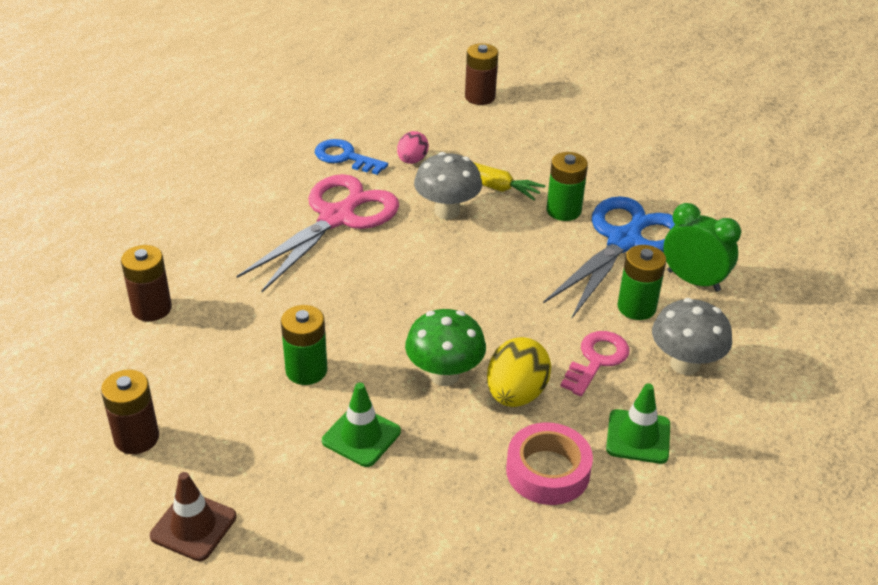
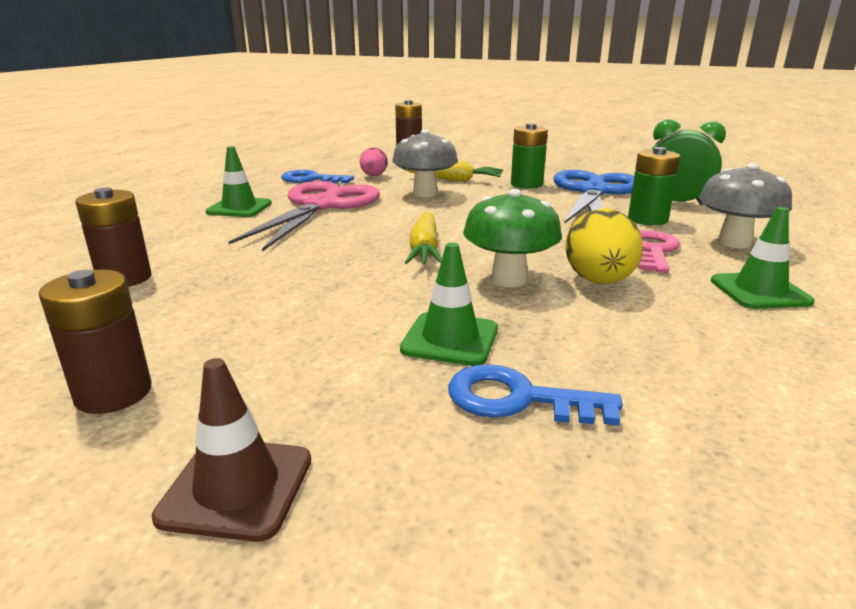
camera: 15 degrees left, 15 degrees down
(260, 207) = (239, 208): none -> green traffic cone
(306, 370) = (344, 297): green battery -> none
(375, 502) = (518, 399): none -> blue key
(398, 315) = (424, 249): none -> yellow carrot
(547, 471) = (702, 331): pink tape -> none

